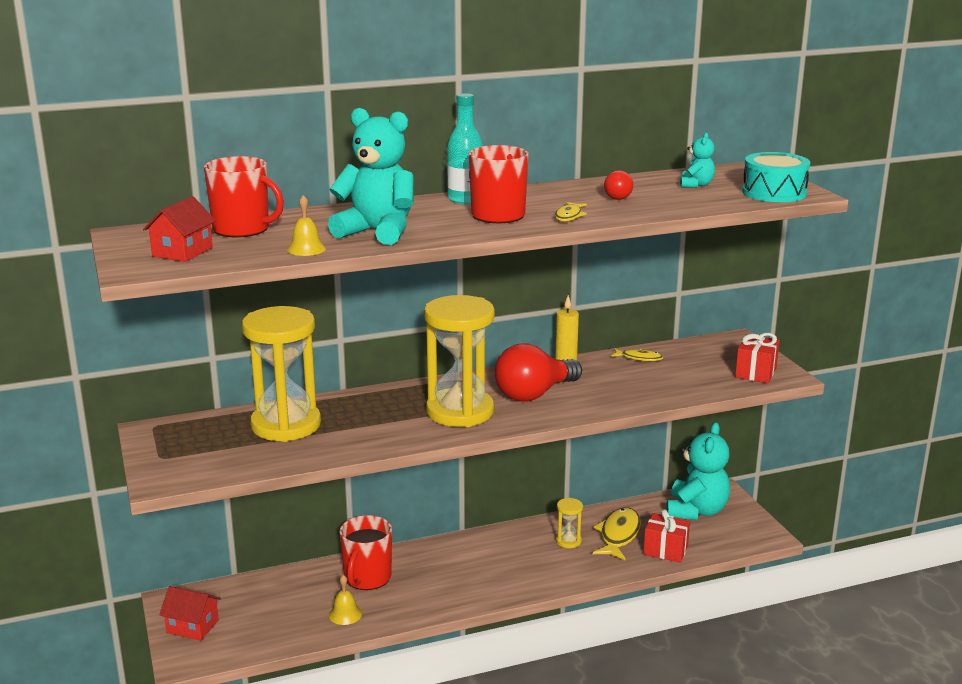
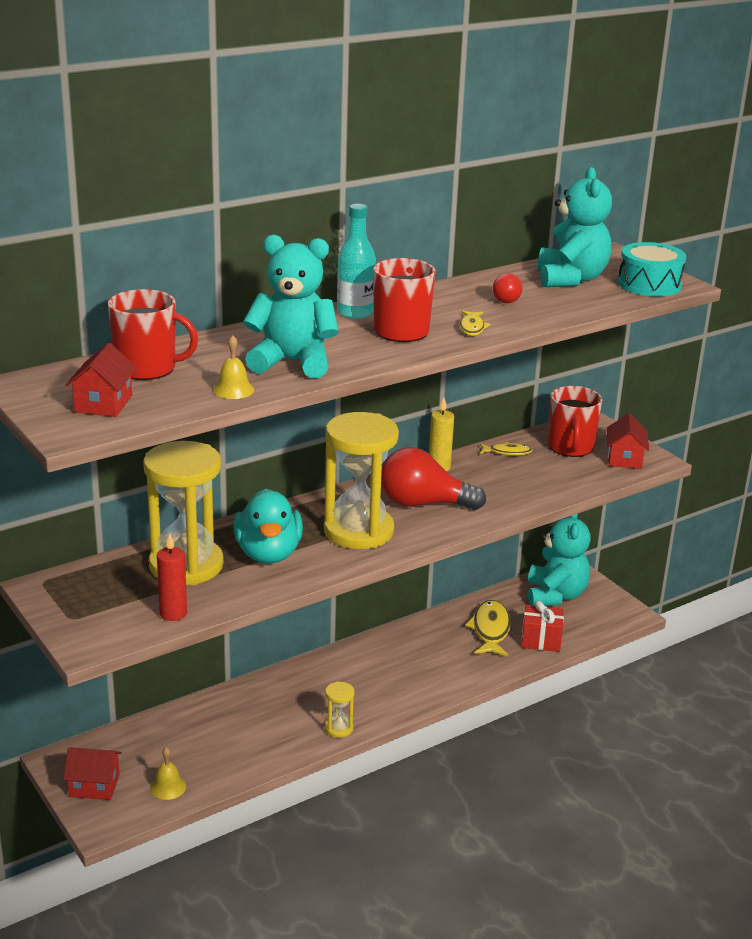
camera: 15 degrees left, 5 degrees up
(252, 463) = (173, 613): none -> red candle
(345, 614) = (250, 750): yellow bell -> yellow bell (168, 787)
(366, 422) = (268, 553): none -> turquoise duck
(367, 578) = (256, 708): red mug -> red mug (570, 447)
(534, 394) = (423, 504): red light bulb -> red light bulb turned 60 degrees clockwise
(568, 541) = (444, 642): yellow hourglass -> yellow hourglass (338, 728)
(696, 185) = (571, 279): turquoise teddy bear -> turquoise teddy bear, size x2.08
(755, 372) = (624, 459): red gift -> red house

